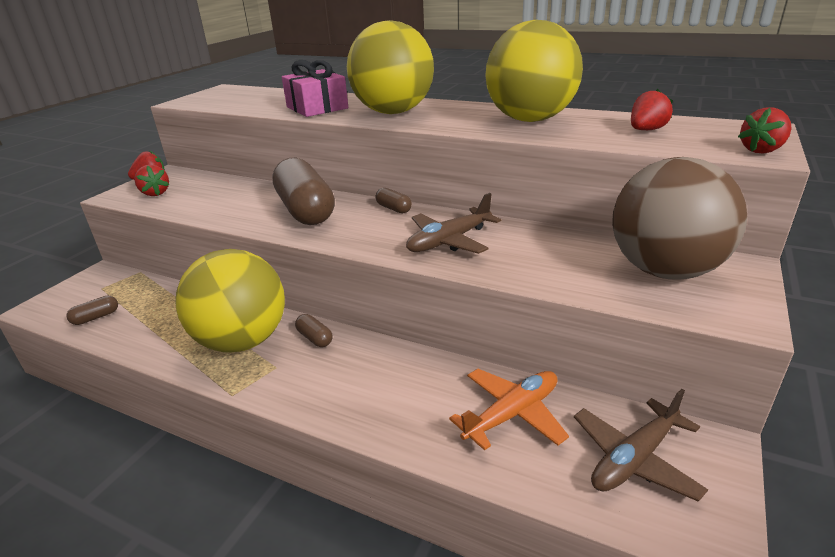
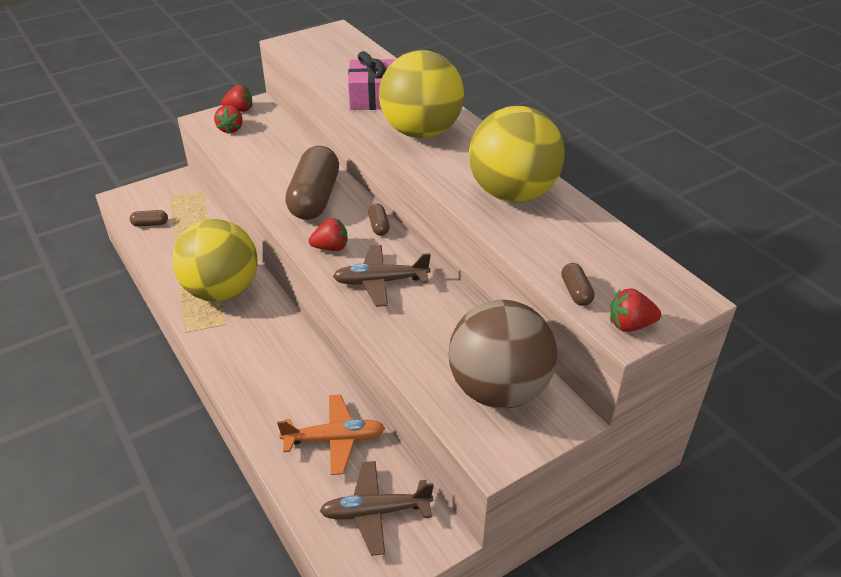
camera: 30 degrees right, 10 degrees up
(315, 338) = (268, 312): brown capsule -> brown capsule (576, 292)
(646, 130) = (583, 253): red strawberry -> red strawberry (331, 248)

